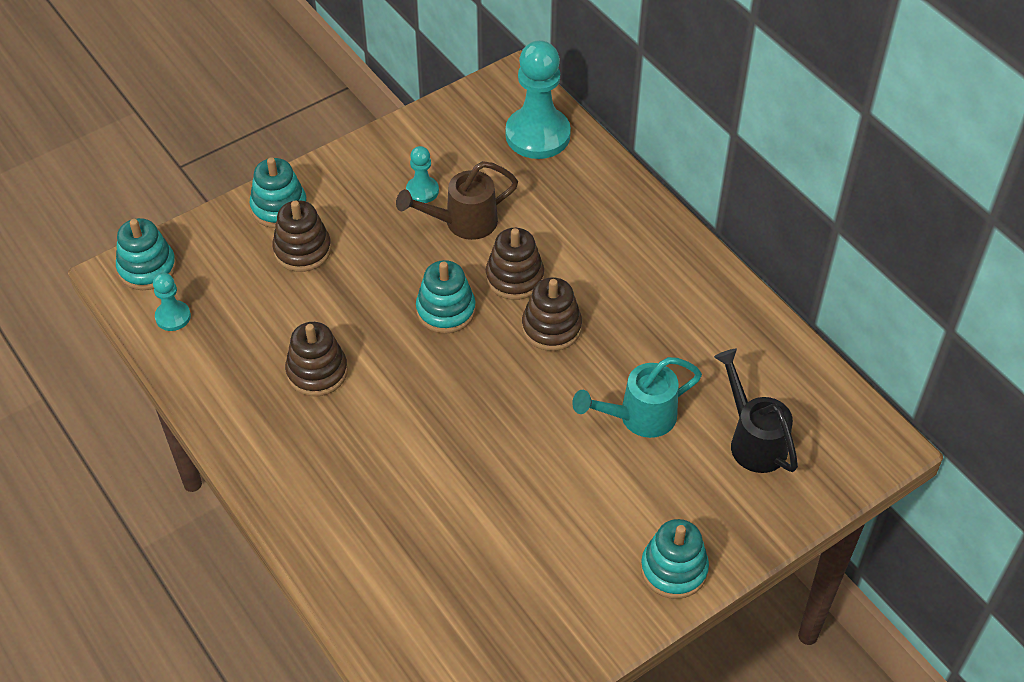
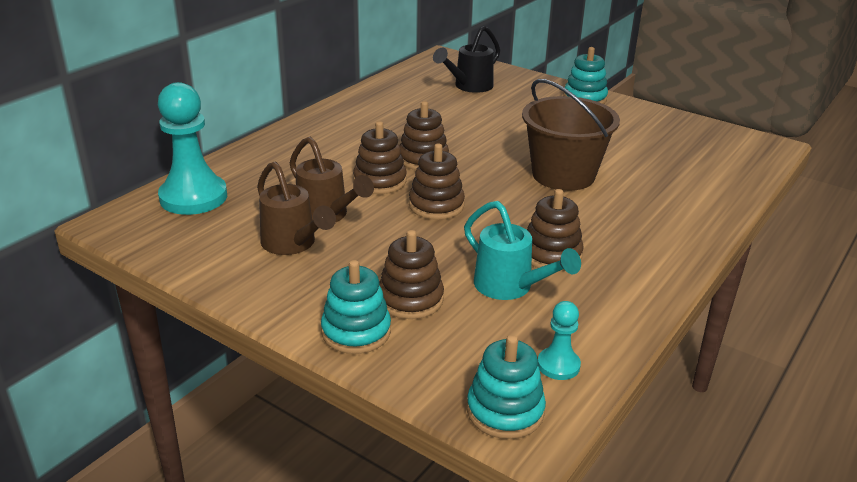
camera: 110 degrees left, 20 degrees down
(422, 191) = (293, 244): turquoise pawn -> brown watering can
(446, 310) = (436, 205): turquoise stacking toy -> brown stacking toy
(463, 447) = (563, 175): none -> brown bucket
(638, 417) = (481, 120): turquoise watering can -> turquoise watering can (510, 287)

